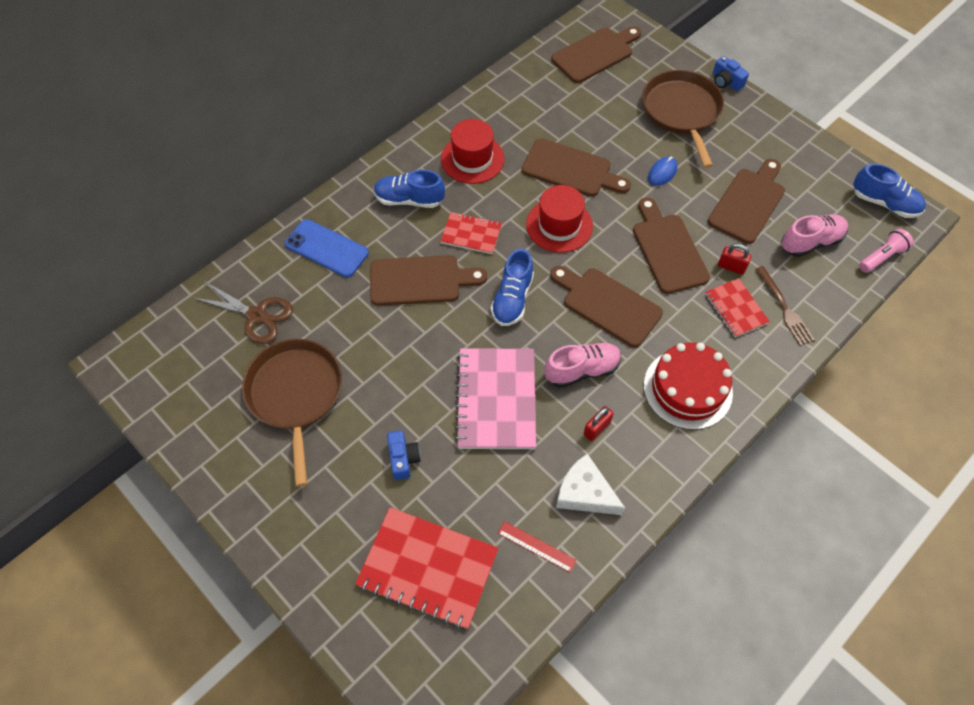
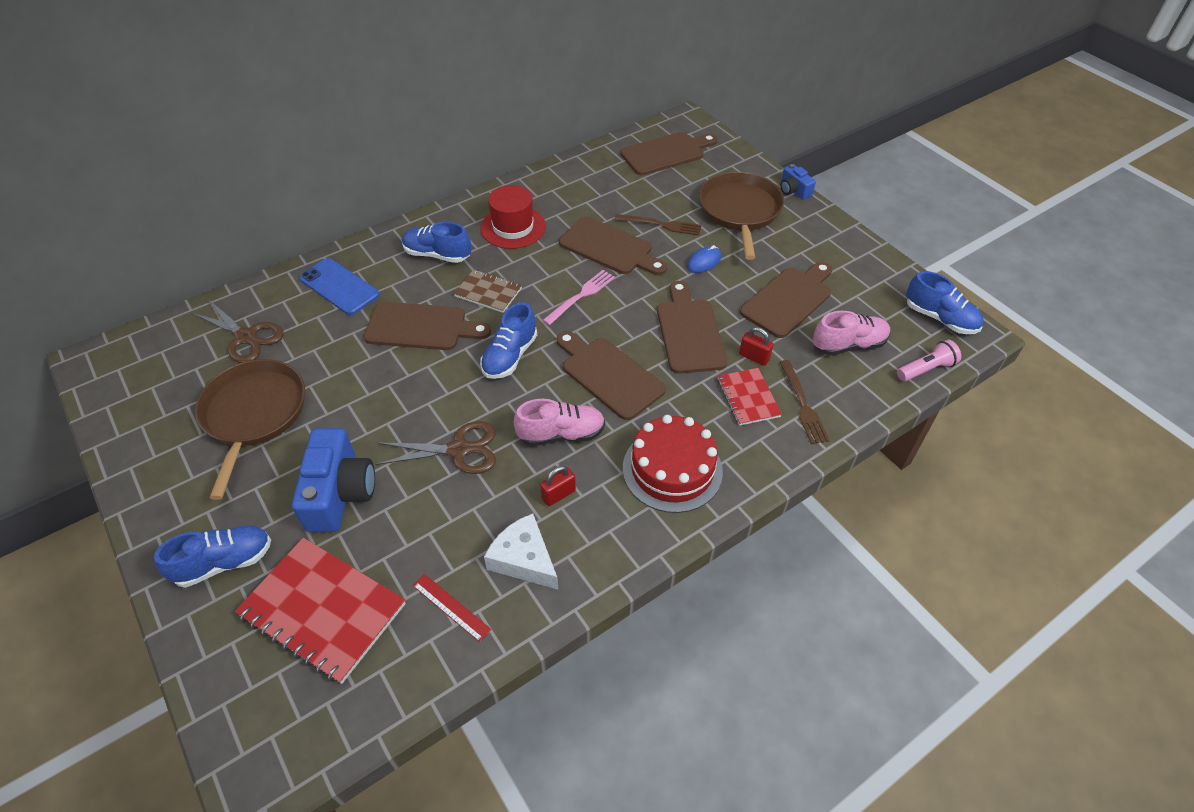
camera: 10 degrees right, 10 degrees down
(325, 540) = (224, 562): none -> blue shoe
(403, 458) = (339, 493): blue camera -> blue camera, size x1.93
(471, 234) = (488, 292): red notebook -> brown notebook
(496, 400) = (459, 450): pink notebook -> brown scissors
(559, 225) = (581, 295): red hat -> pink fork
(612, 137) = (661, 225): none -> brown fork

